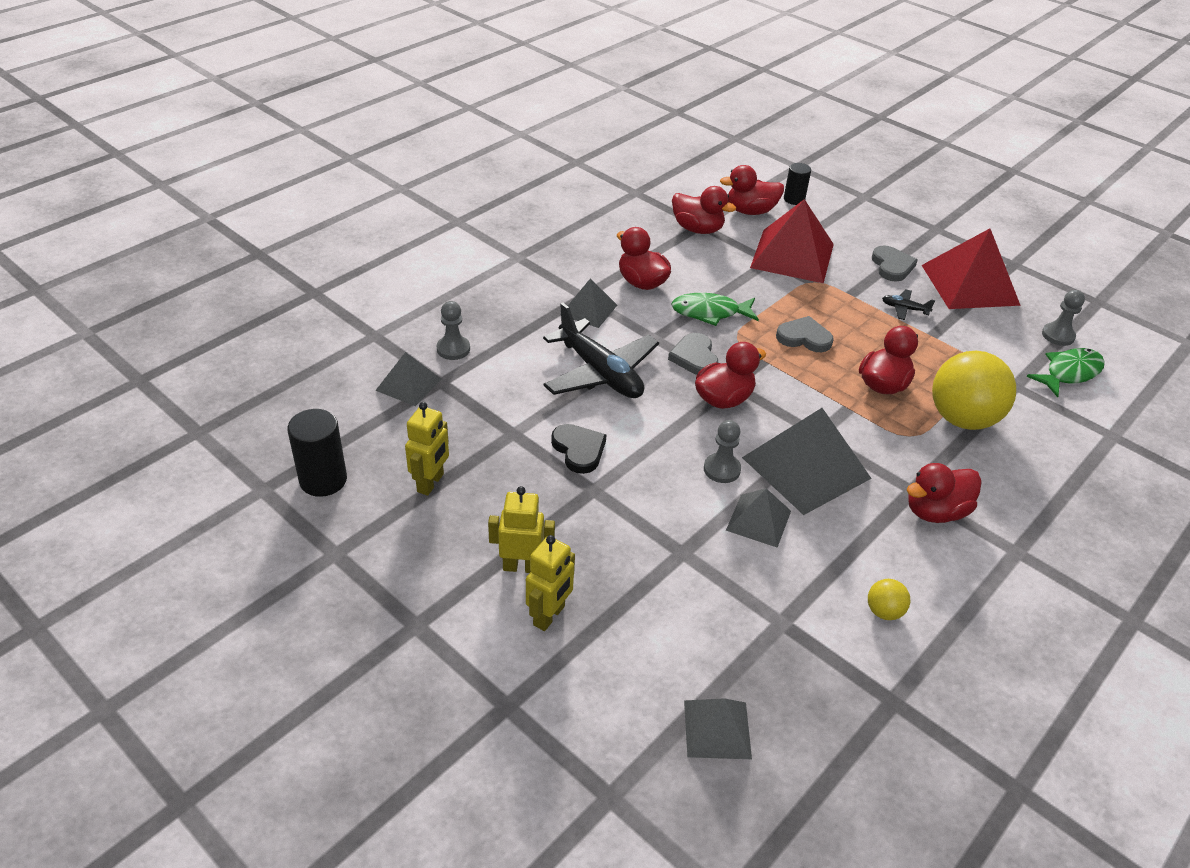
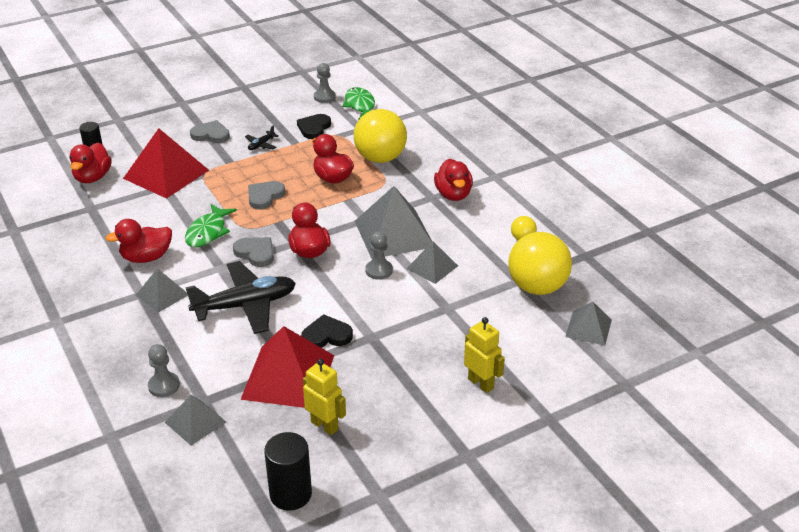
camera: 70 degrees left, 5 degrees down
(521, 566) = (431, 389): yellow robot -> none
(694, 357) = (255, 253): grey heart -> grey heart turned 150 degrees counterclockwise
(697, 229) = (96, 210): red duck -> none
(779, 648) = (537, 287): none -> yellow ball
(969, 284) = (253, 111): red pyramid -> red pyramid (288, 377)
(978, 343) = (314, 128): none -> black heart

